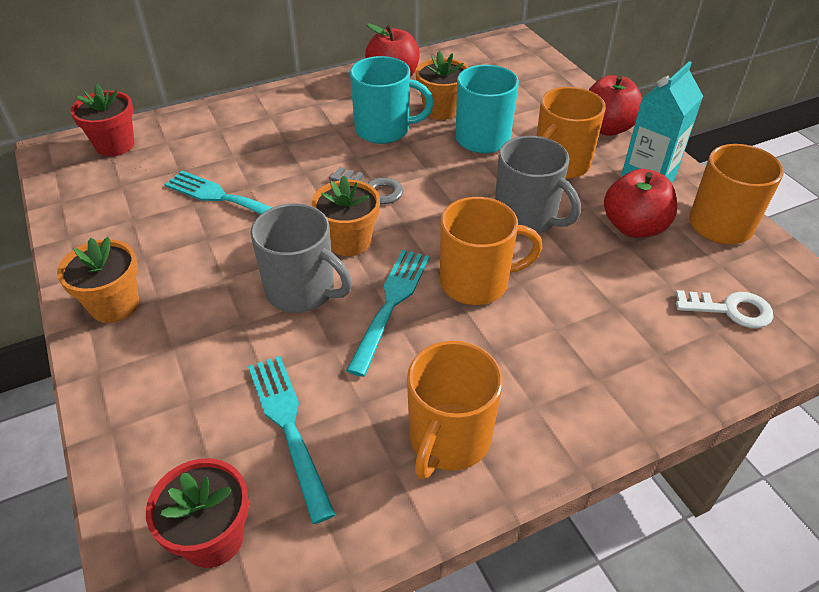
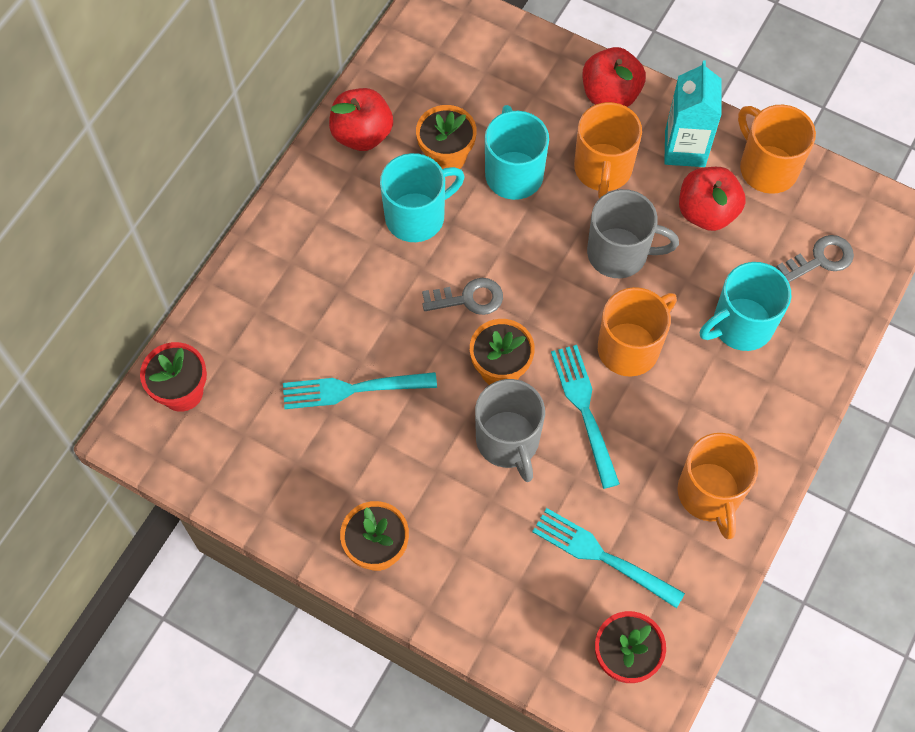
camera: 35 degrees left, 20 degrees up
(302, 291) = (508, 441): grey mug -> grey mug turned 75 degrees clockwise
(602, 319) = (741, 325): none -> turquoise mug
(730, 310) = (820, 259): white key -> grey key

